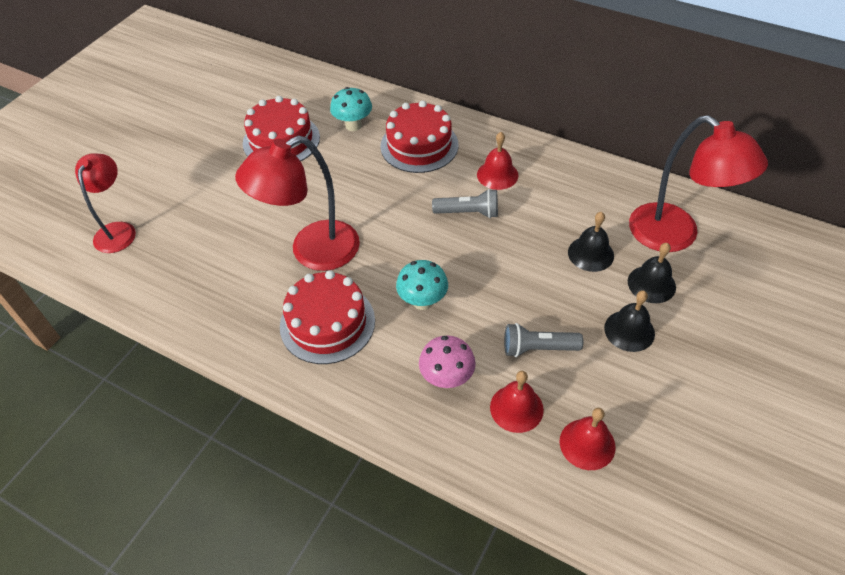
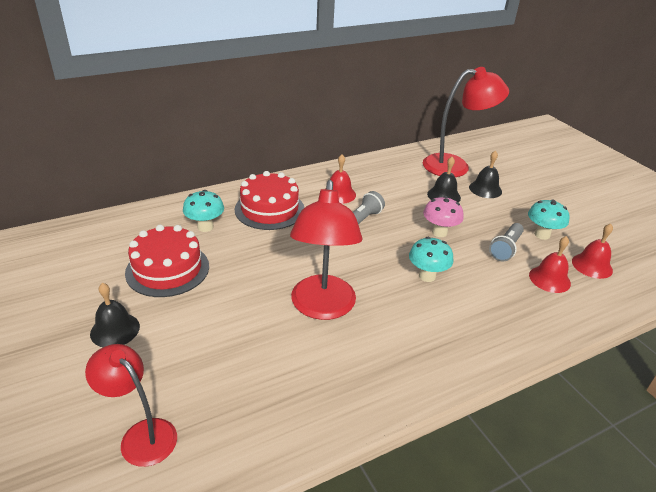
camera: 60 degrees left, 15 degrees down
(327, 323) = (408, 332): red cake -> none
(447, 379) = (506, 297): pink mushroom -> pink mushroom (439, 232)
(605, 373) = (542, 235): none -> turquoise mushroom
(629, 330) = (515, 212): black bell -> black bell (115, 330)

